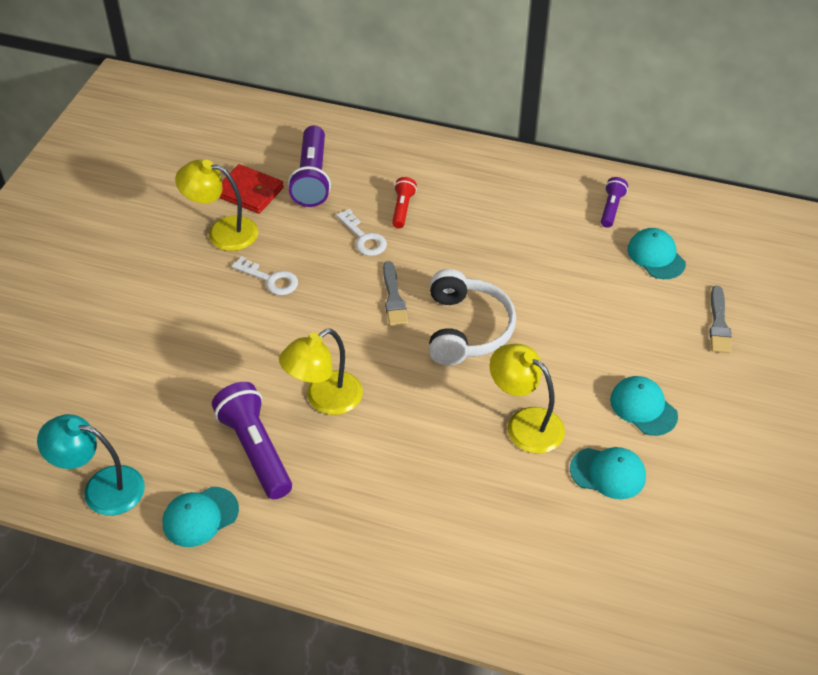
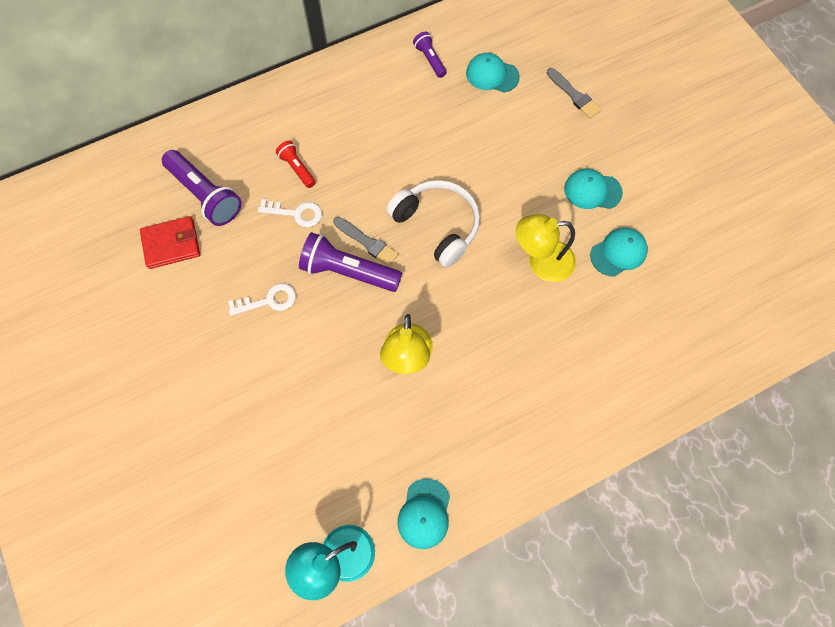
camera: 45 degrees left, 20 degrees up
(222, 232) = (190, 293): yellow lamp -> none
(256, 449) = (404, 433): purple flashlight -> purple flashlight (348, 271)

